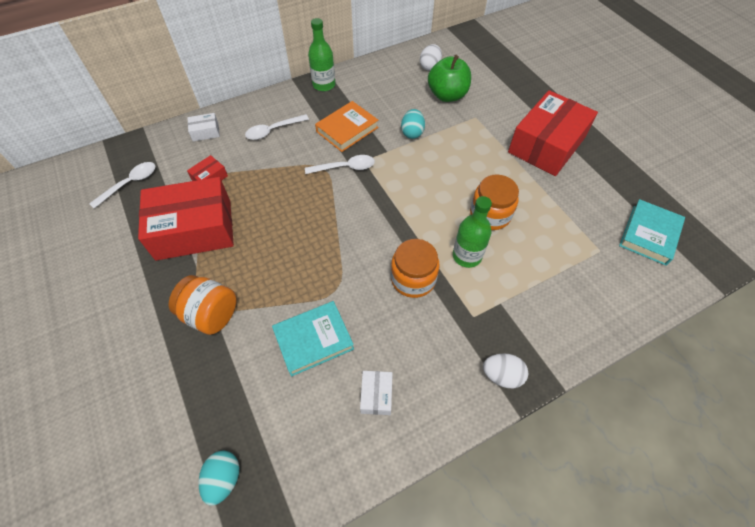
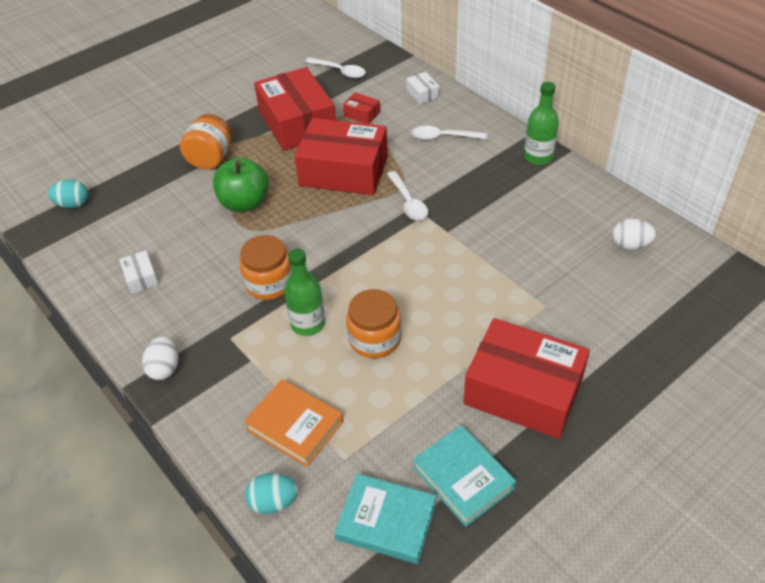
camera: 80 degrees right, 10 degrees down
(273, 130) = (444, 137): white spoon -> white spoon turned 45 degrees counterclockwise
(285, 204) = (343, 171): none -> red box
(313, 340) = (192, 226): turquoise book -> turquoise book (463, 478)
(347, 129) = (469, 192): orange book -> orange book (294, 426)
(376, 395) = (141, 277): white box -> white box turned 75 degrees clockwise
(412, 133) = (488, 248): turquoise egg -> turquoise egg (273, 502)
(447, 95) = (577, 271): green apple -> green apple (244, 203)

